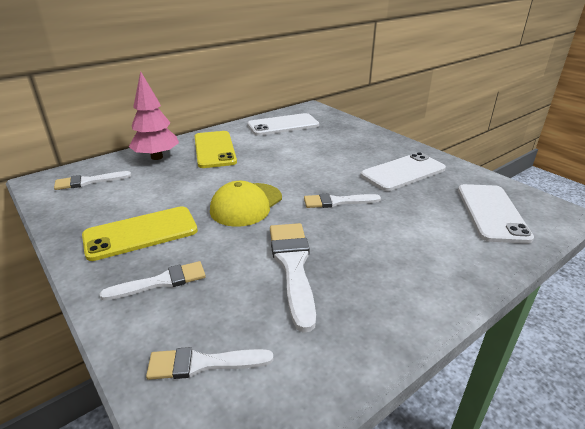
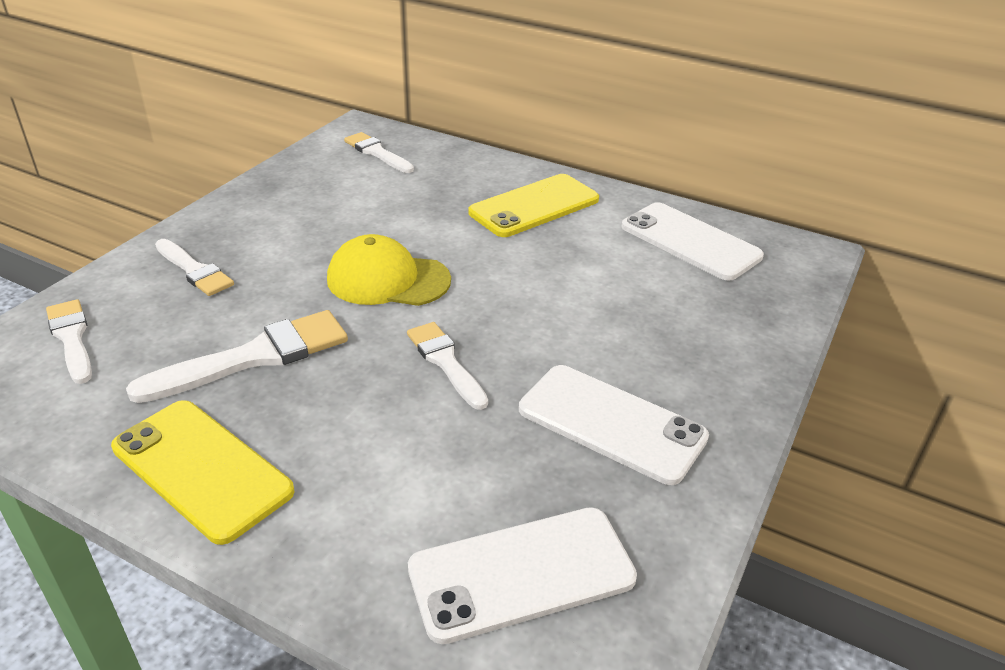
camera: 65 degrees right, 5 degrees up
(141, 233) = (282, 226): yellow phone -> yellow phone (202, 469)
(157, 157) = (473, 172): pink tree -> none

